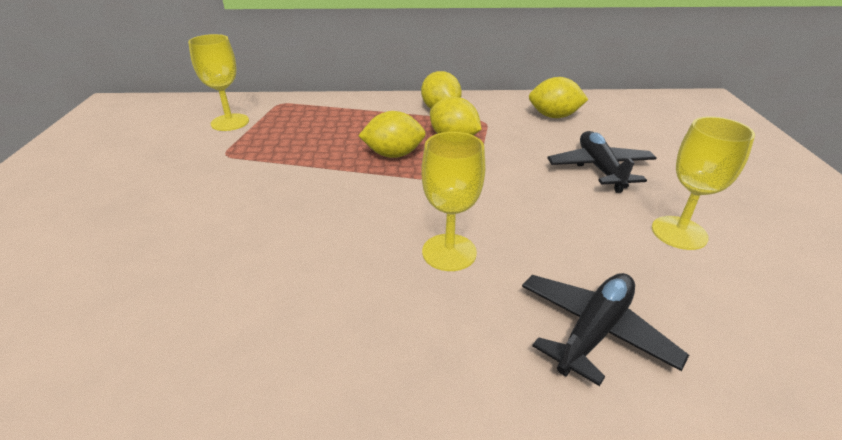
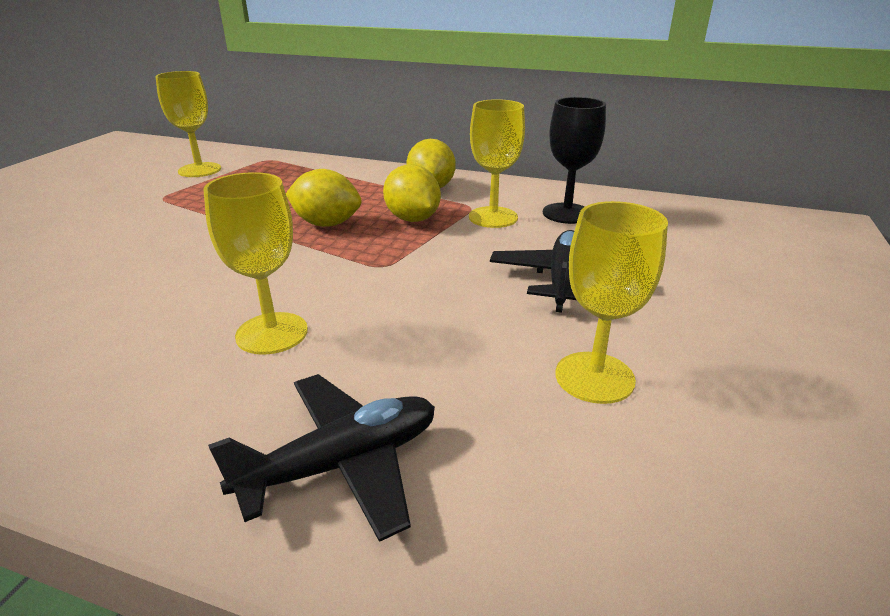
camera: 20 degrees right, 5 degrees down
(508, 128) = (493, 217): none -> yellow goblet
(554, 116) = (566, 213): yellow lemon -> black goblet

